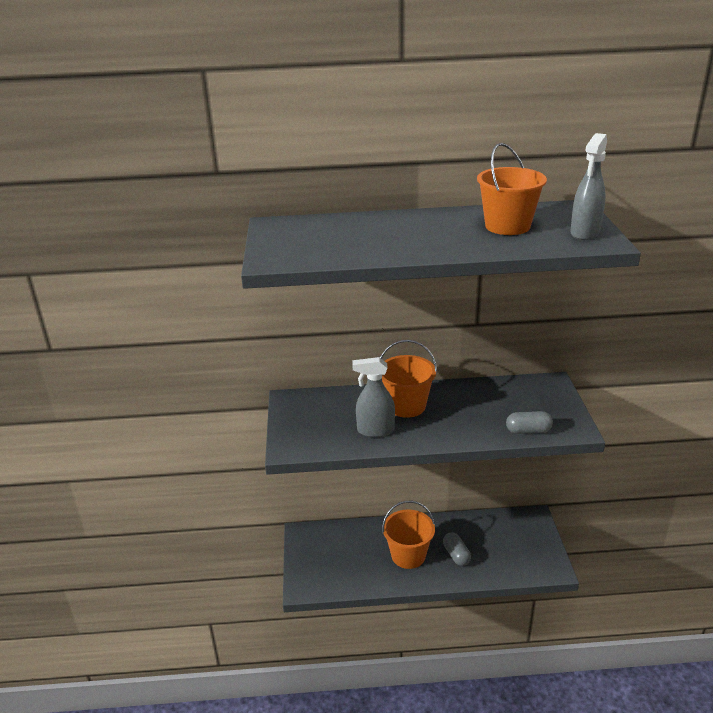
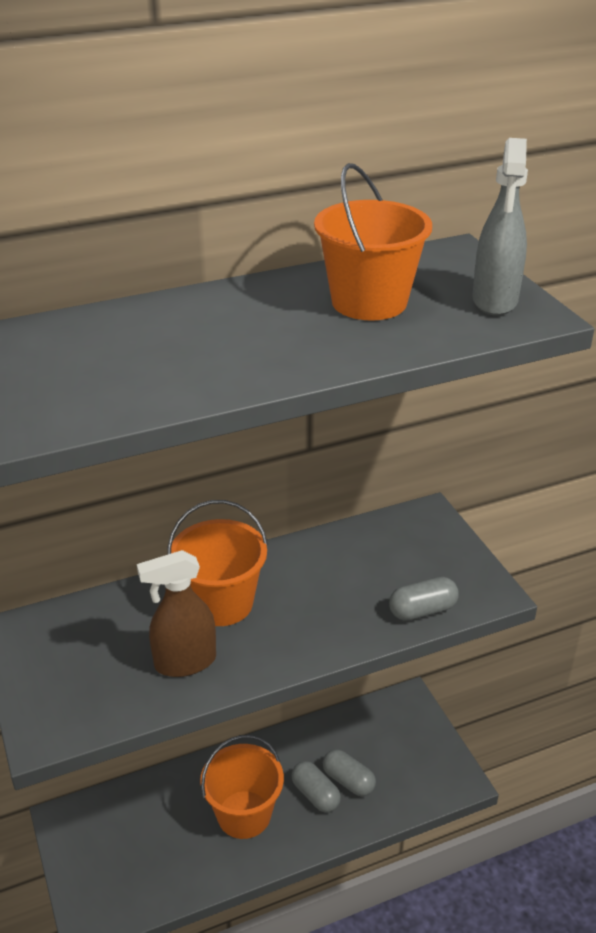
camera: 20 degrees left, 5 degrees up
(375, 430) = (184, 662): grey spray bottle -> brown spray bottle
(480, 552) = (348, 780): none -> grey capsule

